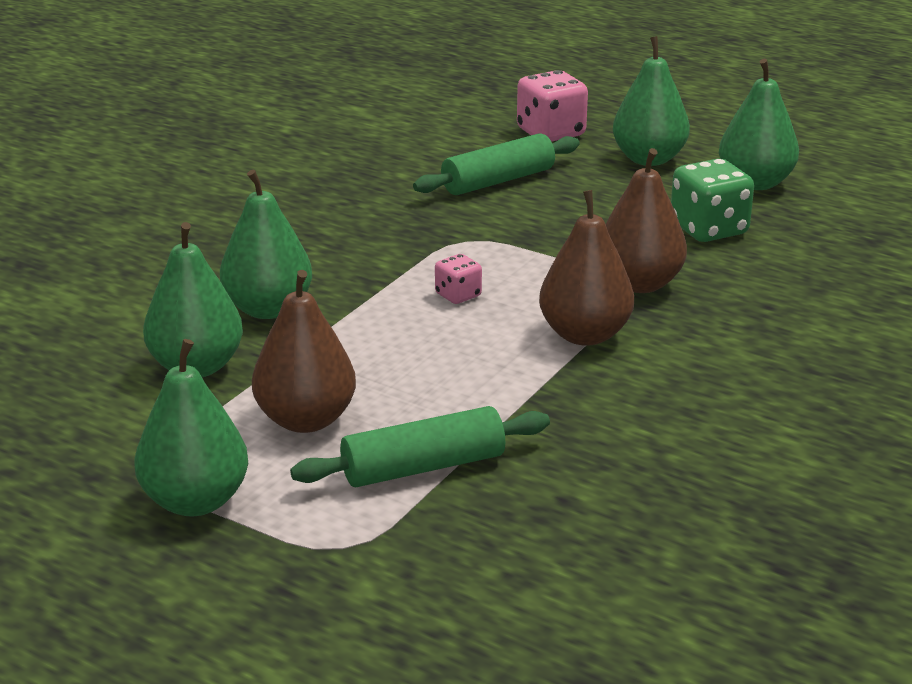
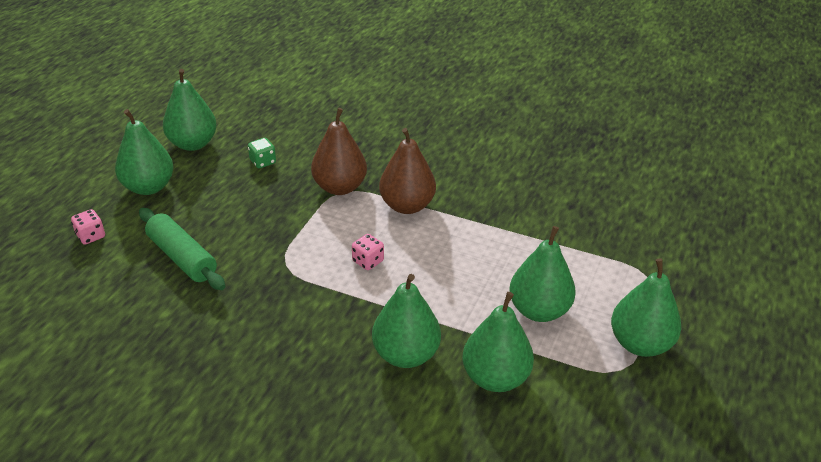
camera: 100 degrees left, 10 degrees up
(306, 420) = (539, 310): brown pear -> green pear
(423, 467) = (565, 256): green rolling pin -> none
(550, 133) = (91, 236): pink dice -> pink dice, size x0.54
(708, 229) = (263, 162): green dice -> green dice, size x0.54

